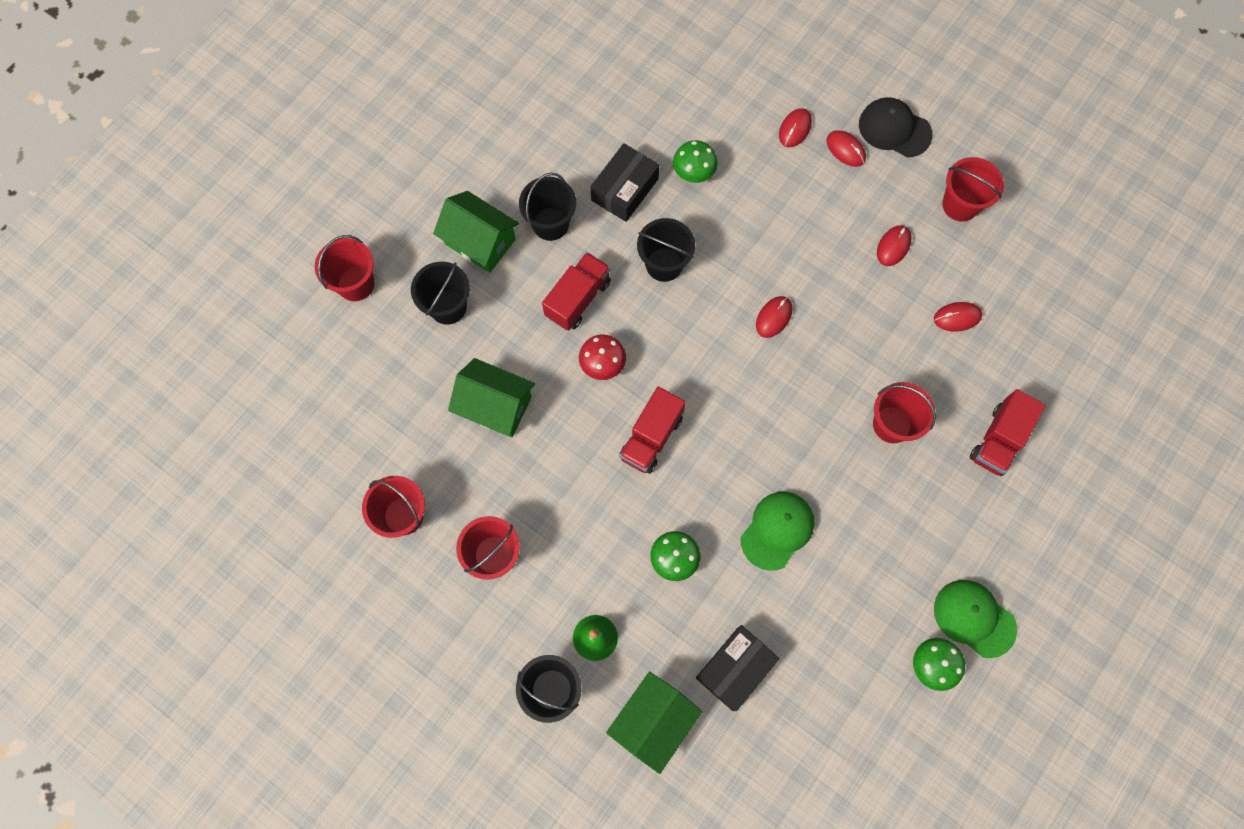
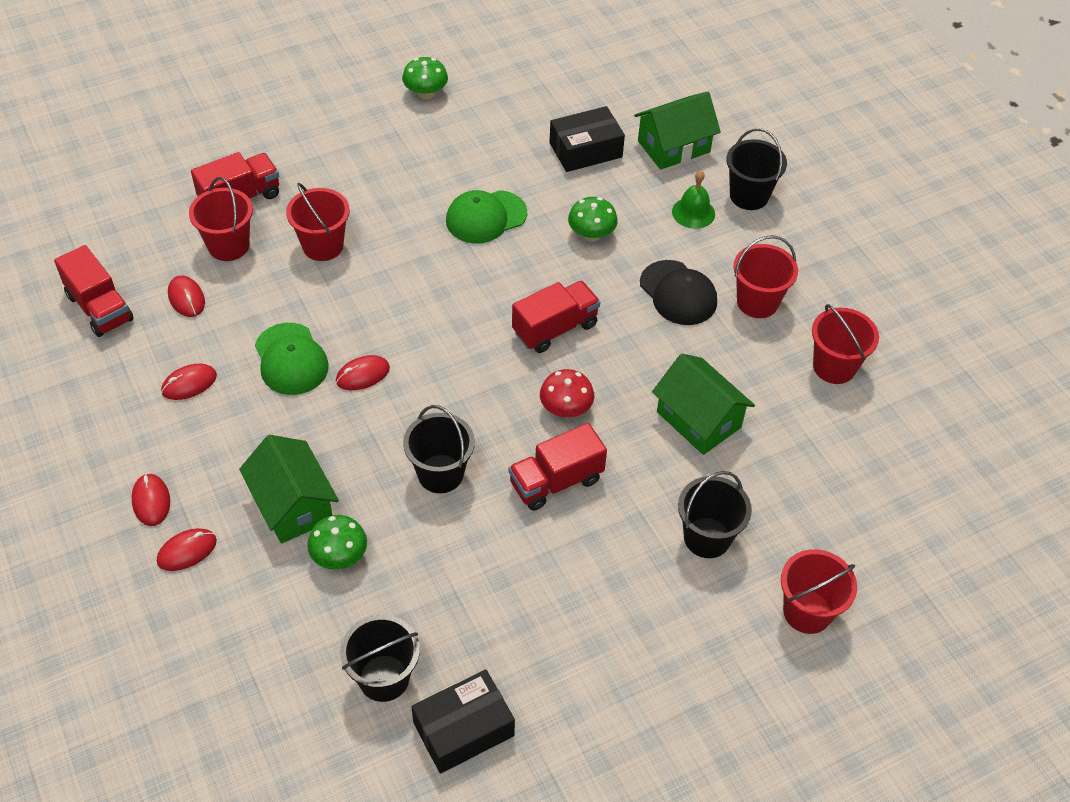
camera: 155 degrees left, 20 degrees down
(480, 242) = (636, 593): green house -> green house (293, 505)
(550, 224) = (542, 575): black bucket -> black bucket (384, 678)
(624, 189) = (432, 574): black box -> black box (463, 729)
(894, 129) = (79, 497): black cap -> black cap (678, 293)
(957, 317) = (186, 298): red mouse -> red mouse turned 45 degrees clockwise
(960, 205) = (86, 390): red bucket -> red bucket (228, 246)
(974, 618) = (368, 104): green cap -> green cap (291, 359)
(1013, 275) = (100, 308): none -> red truck

